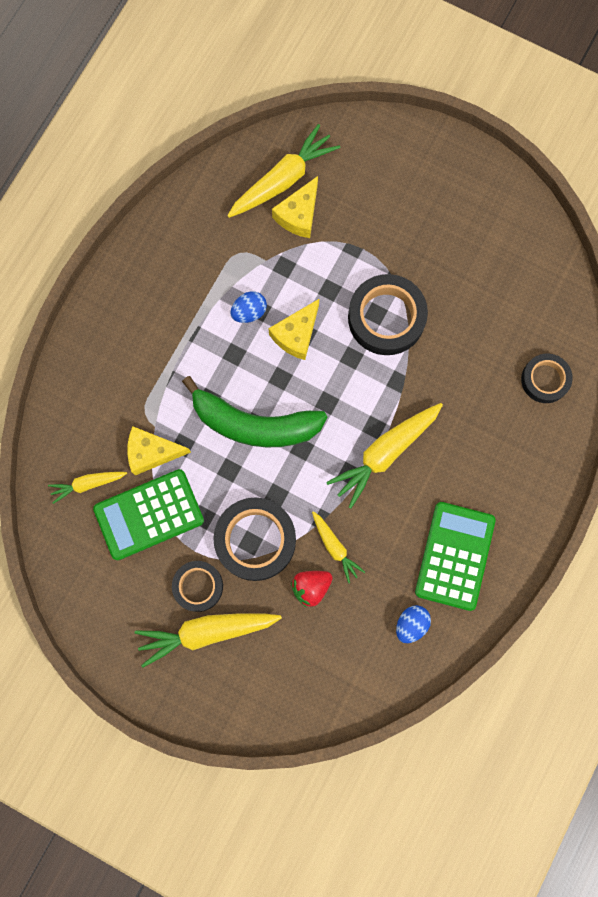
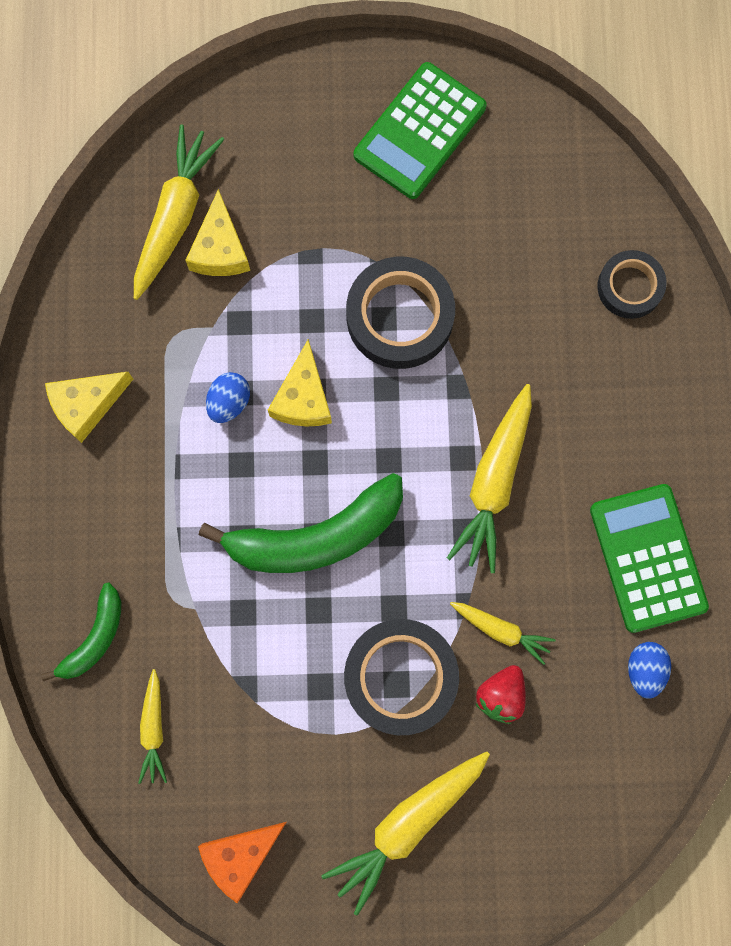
camera: 30 degrees left, 0 degrees up
(84, 409) = (94, 638): none -> green banana
(87, 484) = (154, 729): yellow carrot -> yellow carrot turned 45 degrees counterclockwise
(95, 591) = (240, 856): none -> orange cheese
(149, 515) = (252, 722): green calculator -> green calculator (420, 131)
(152, 452) = (210, 643): yellow cheese -> yellow cheese (86, 405)
(198, 586) = (364, 775): black tape -> none

